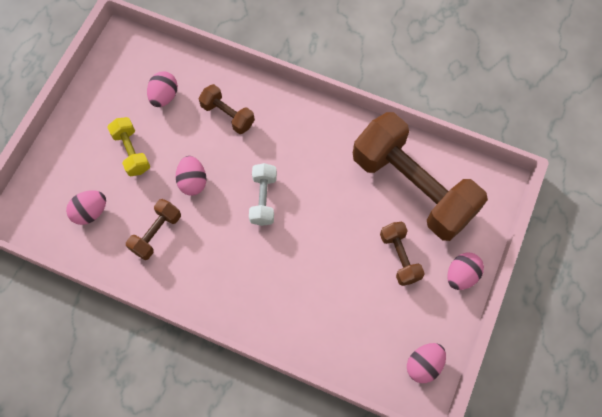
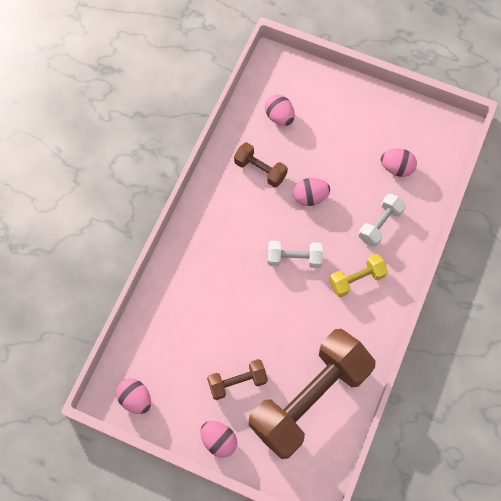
camera: 90 degrees right, 0 degrees up
(131, 152) = (338, 144): yellow dumbbell -> yellow dumbbell (356, 279)
(227, 115) = (380, 224): brown dumbbell -> white dumbbell

